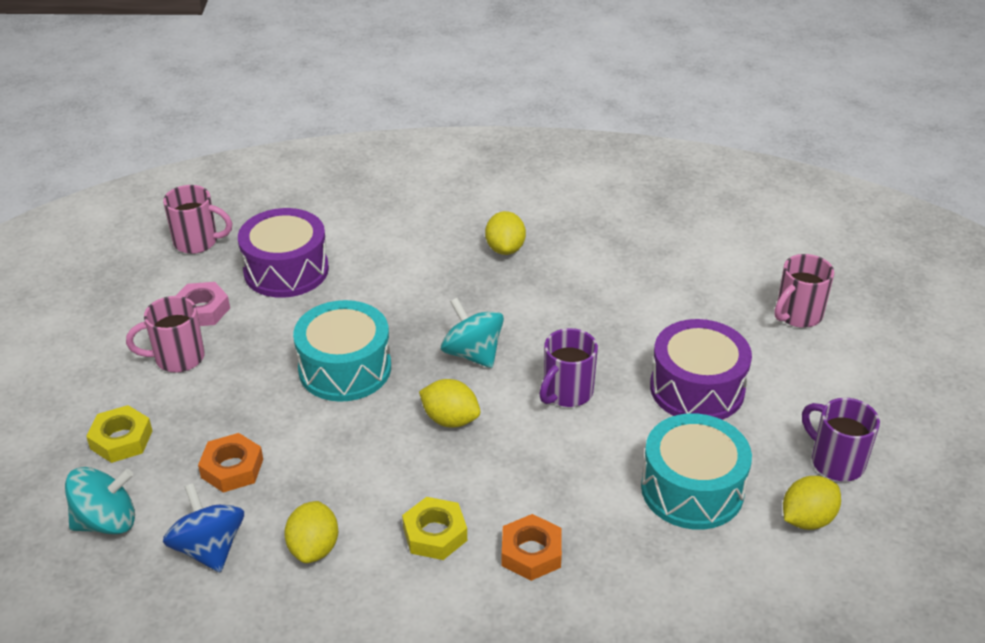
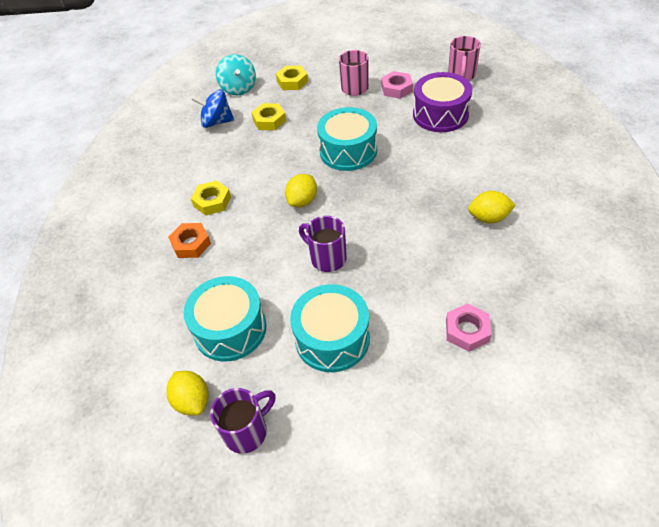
camera: 95 degrees right, 10 degrees up
(209, 548) = (216, 122): blue spinning top -> blue spinning top turned 150 degrees counterclockwise
(232, 468) = (269, 120): orange nut -> yellow nut
(314, 548) = (210, 157): yellow lemon -> none
(472, 354) = (365, 207): turquoise spinning top -> none
(675, 282) = (467, 330): none -> pink nut
(697, 388) = (332, 338): purple drum -> turquoise drum
(797, 315) = (433, 428): pink mug -> none

